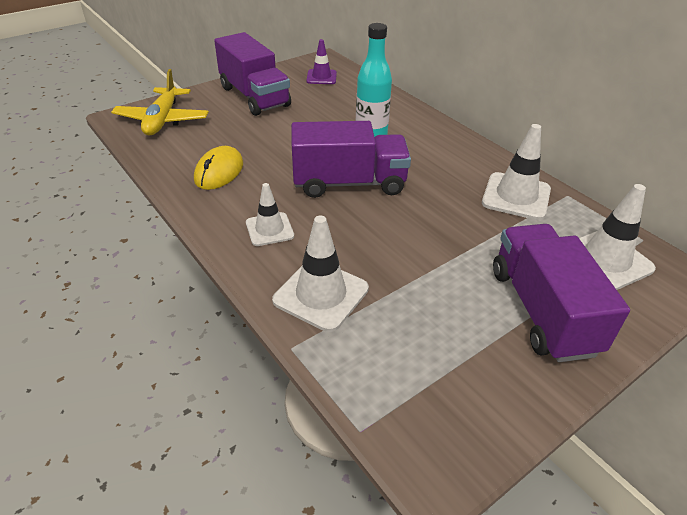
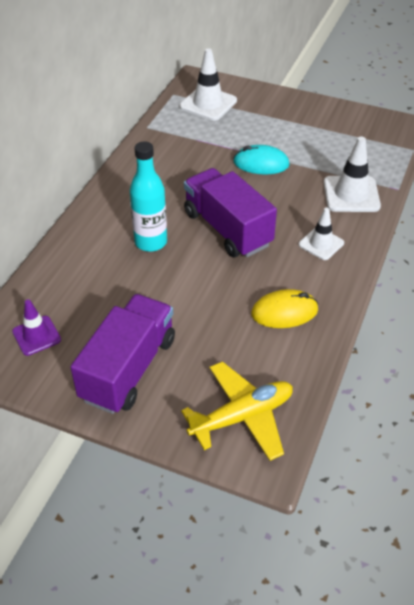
camera: 120 degrees left, 5 degrees up
(439, 249) = (261, 163): none -> turquoise mouse
(516, 196) = (169, 147): white traffic cone -> none
(542, 310) = (275, 117): purple truck -> none

